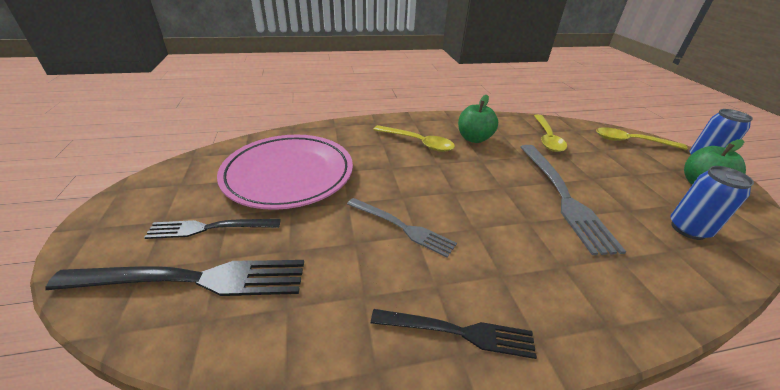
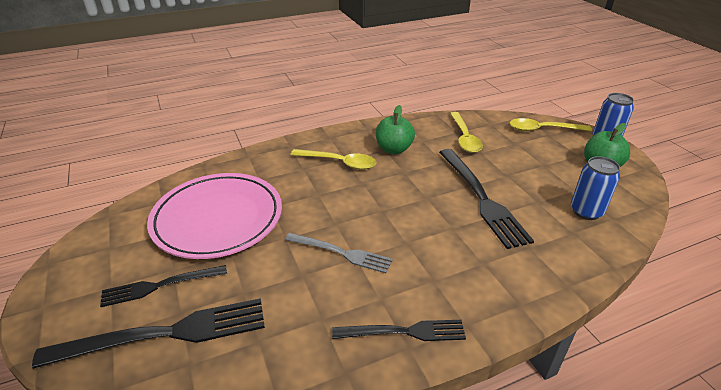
camera: 10 degrees left, 0 degrees up
(563, 196) = (481, 198): grey fork -> black fork

